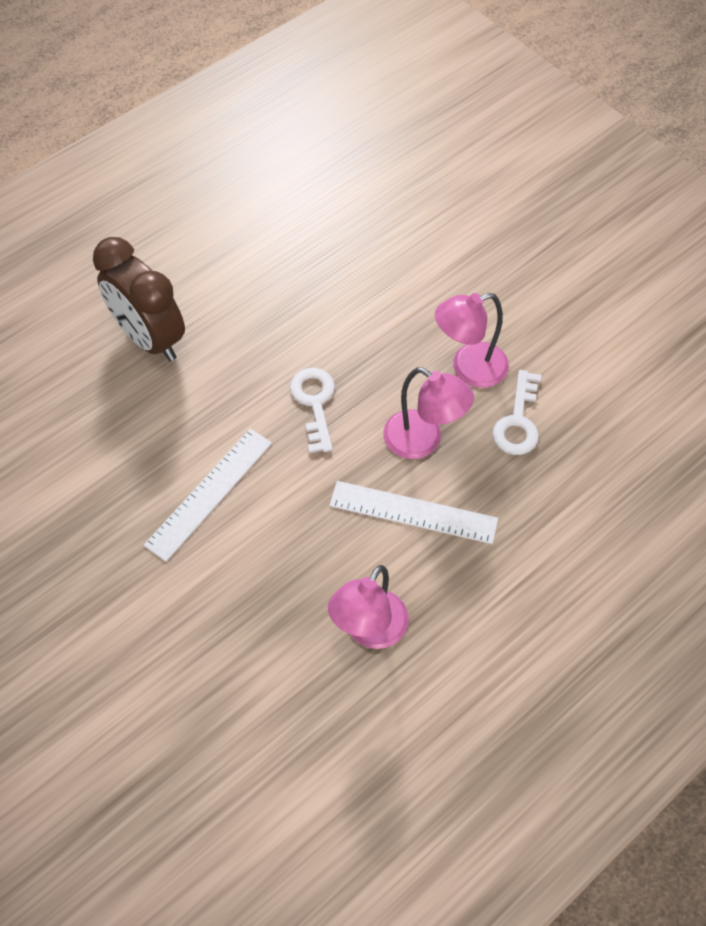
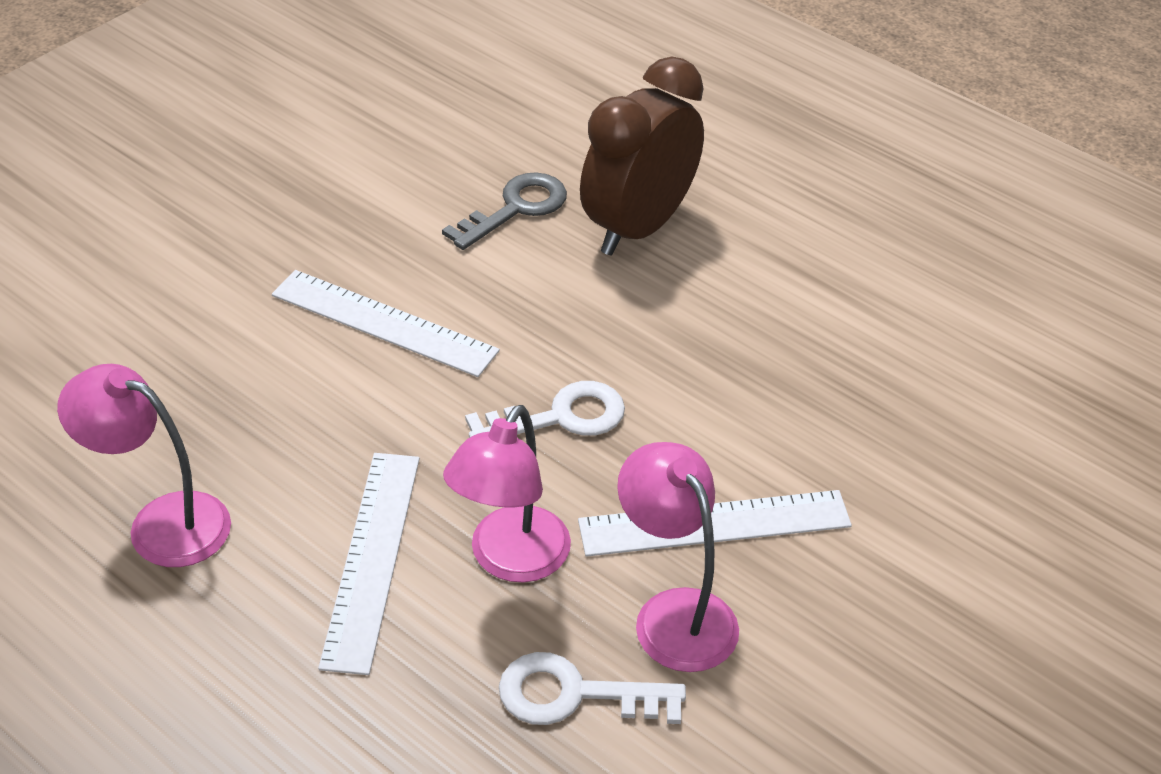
camera: 80 degrees right, 15 degrees down
(111, 405) = (515, 208): none -> grey key
(408, 340) = (714, 523): none -> white ruler

